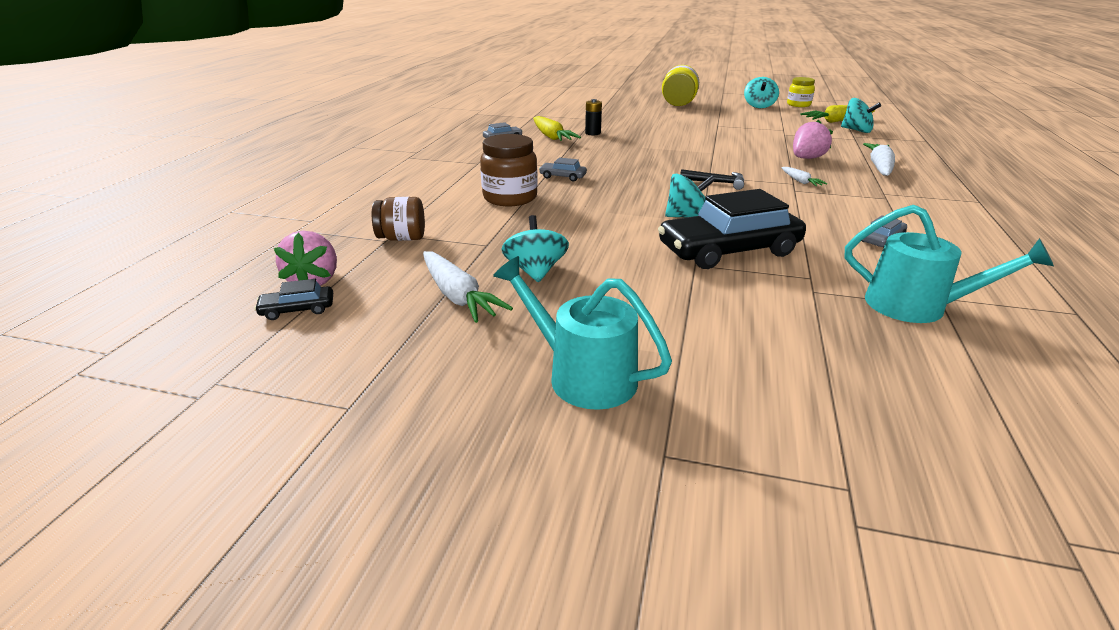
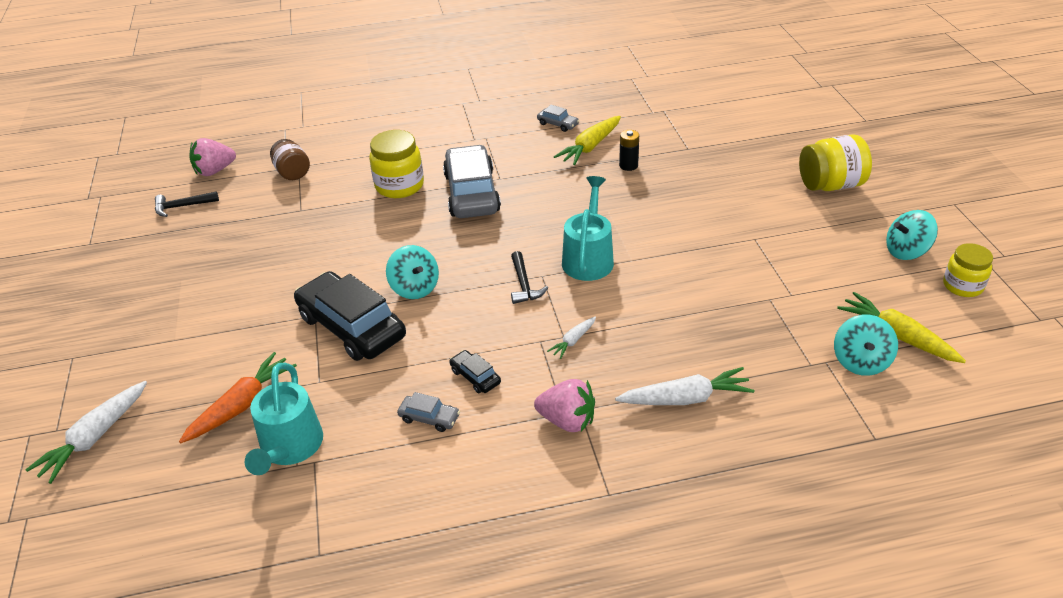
camera: 65 degrees right, 10 degrees up
(297, 309) = (178, 182): black car -> black car (475, 377)
(366, 313) = (182, 206): none -> black hammer
(458, 296) = (216, 229): white carrot -> white carrot (95, 438)
(510, 198) = (399, 186): brown jar -> yellow jar
(535, 271) = (266, 246): turquoise spinning top -> none
(562, 177) = (472, 193): grey car -> grey car, size x2.33
(583, 376) = (138, 308): turquoise watering can -> turquoise watering can (588, 258)
(806, 158) = (669, 333): pink strawberry -> pink strawberry (567, 421)
(836, 324) = (242, 405): none -> orange carrot

